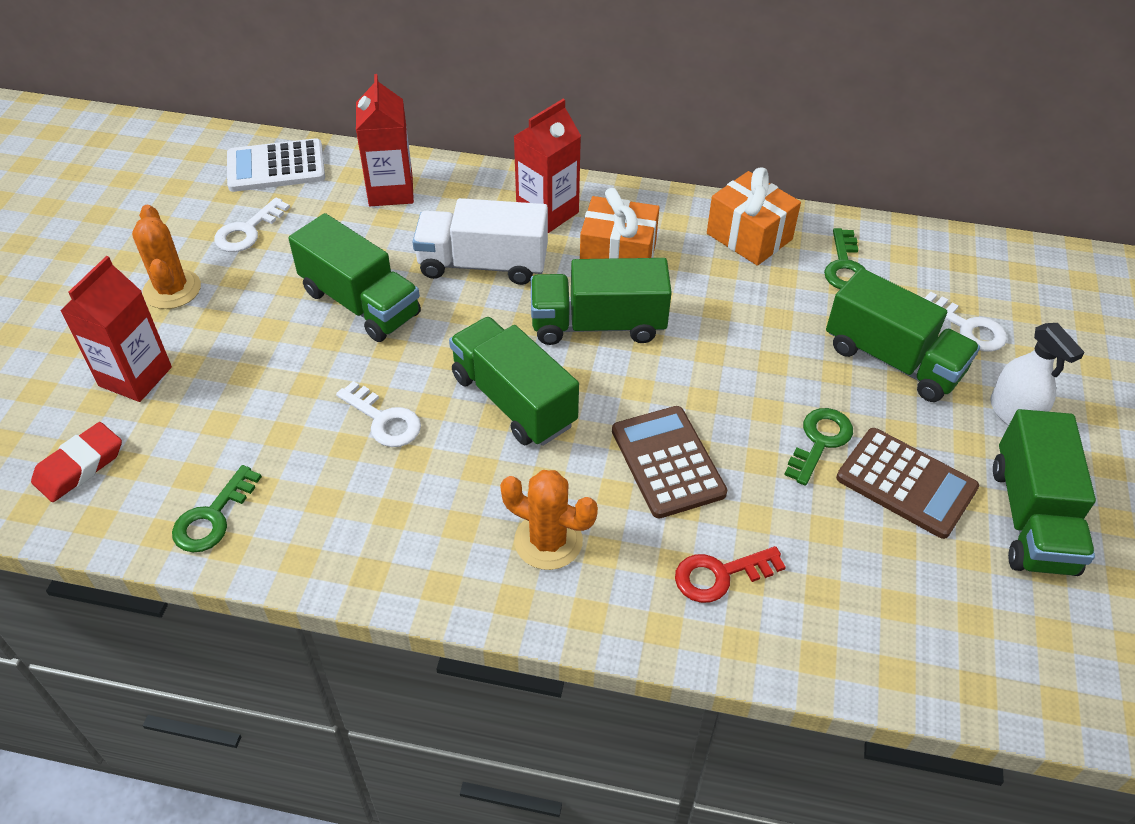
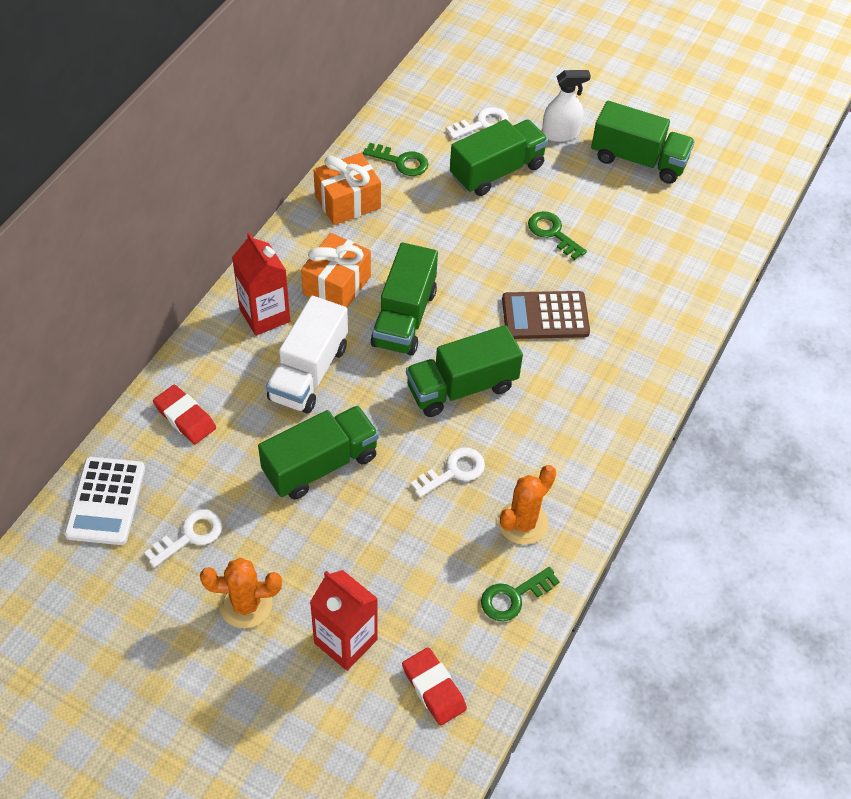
camera: 75 degrees left, 5 degrees up
(212, 517) = (513, 597): green key -> green key turned 105 degrees clockwise
(247, 231) = (190, 536): white key -> white key turned 90 degrees counterclockwise
(391, 191) = (185, 417): red carton -> red eraser
(548, 541) = (591, 398): orange cactus -> orange cactus (523, 523)
(720, 575) = (640, 317): red key -> none
(906, 483) = (597, 204): brown calculator -> none

